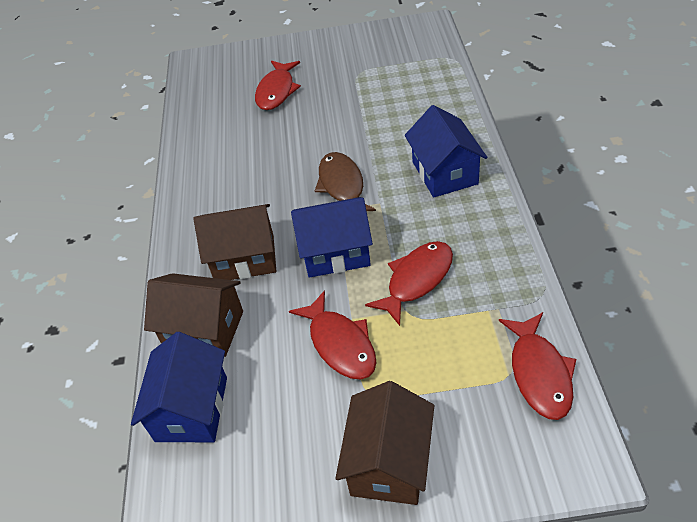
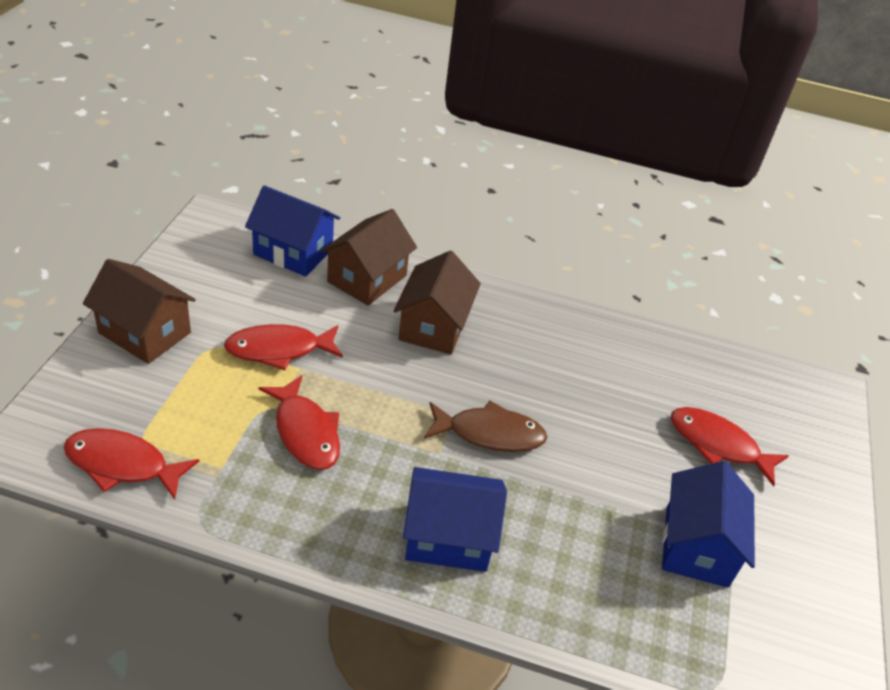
camera: 100 degrees right, 5 degrees down
(335, 252) = (391, 389): blue house -> blue house (696, 546)

